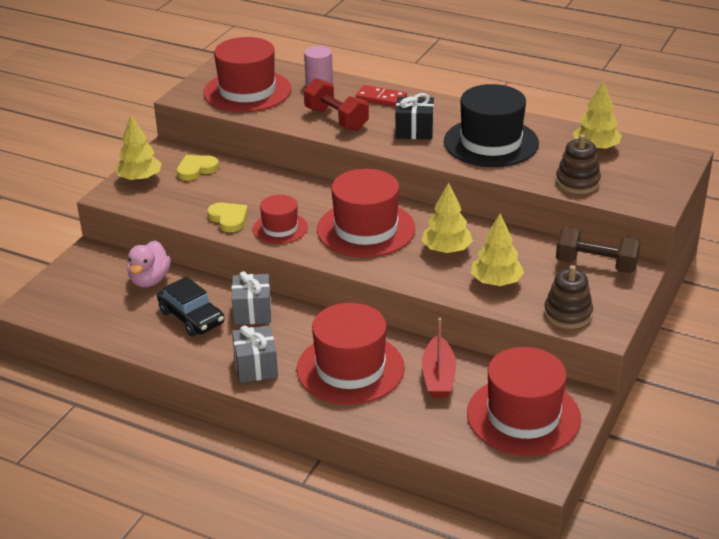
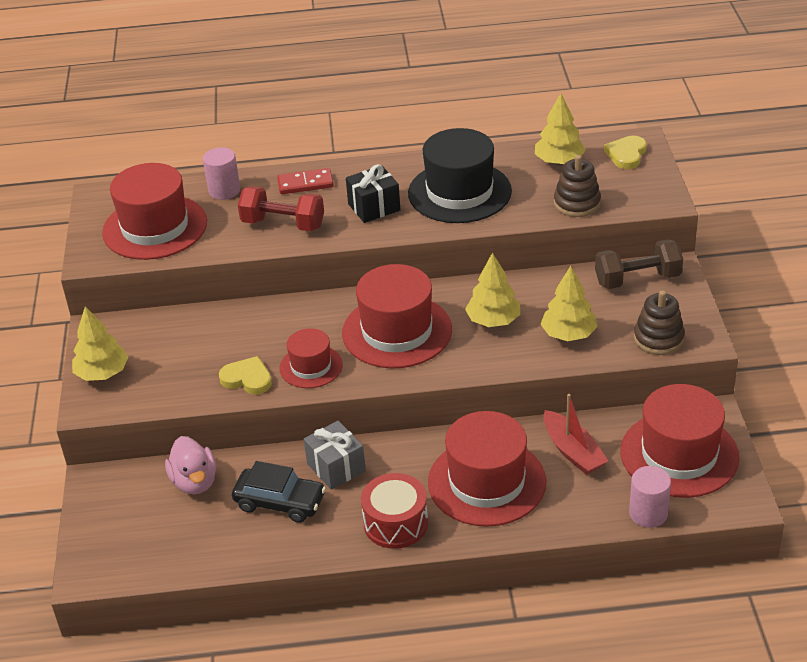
camera: 30 degrees left, 5 degrees up
(196, 169) = (155, 337): yellow heart -> yellow heart (626, 154)
(256, 367) = (396, 523): grey gift -> red drum
(453, 446) = (648, 513): none -> pink cylinder

